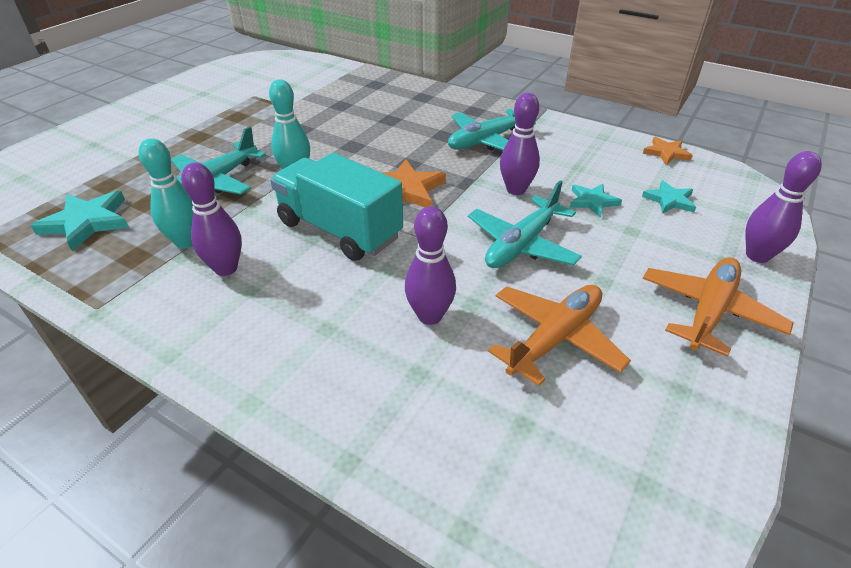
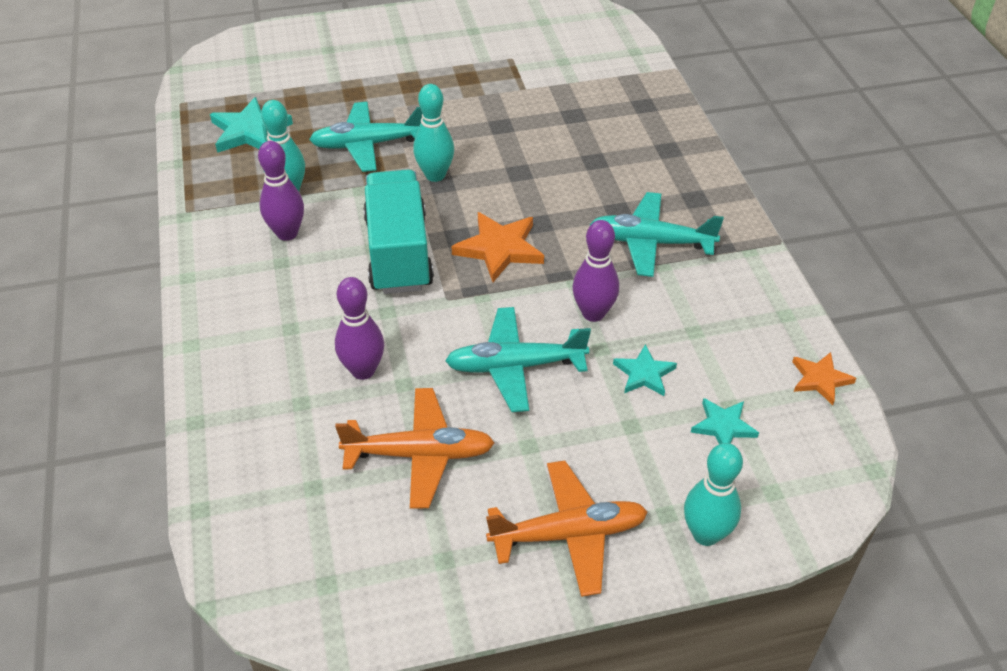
camera: 45 degrees right, 5 degrees up
(757, 256) = (705, 534): purple bowling pin -> turquoise bowling pin

